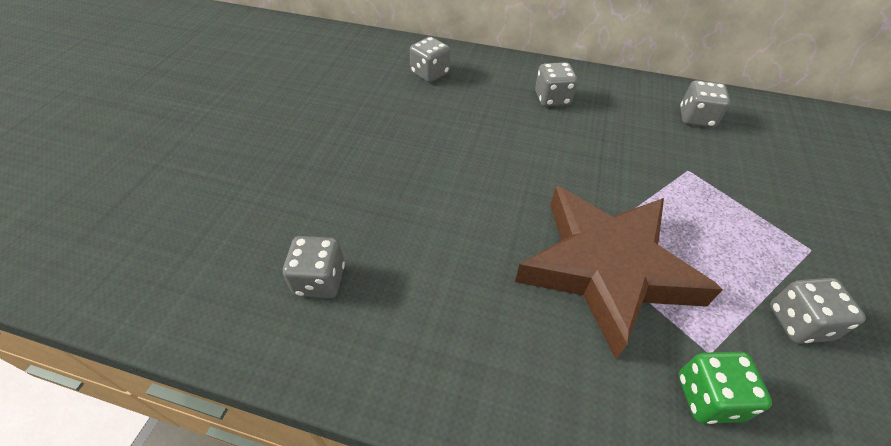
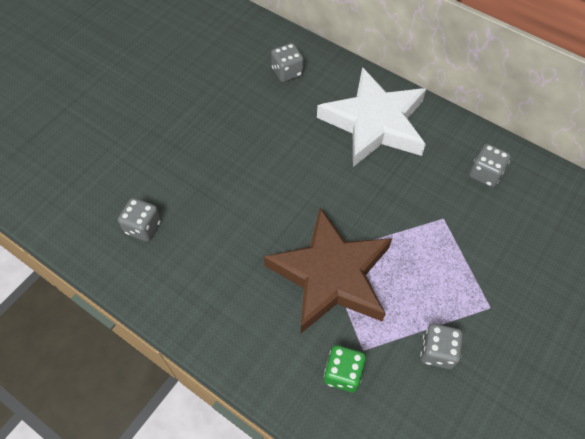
camera: 20 degrees right, 10 degrees up
(552, 99) = (374, 123): grey dice -> white star

